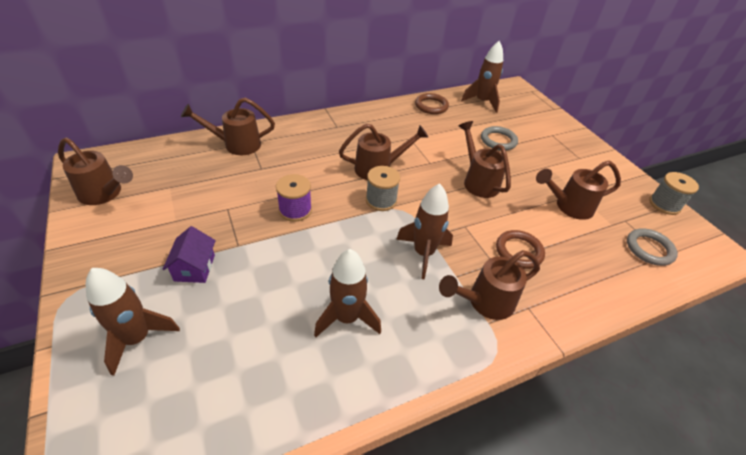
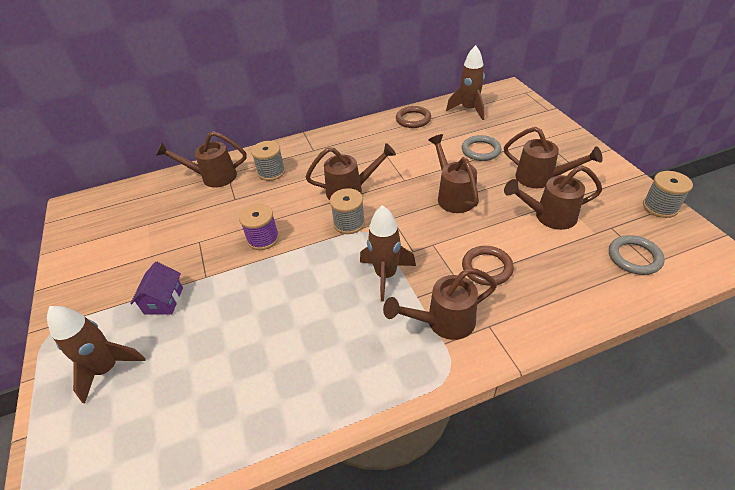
camera: 10 degrees right, 0 degrees up
(104, 194) = (89, 234): brown watering can -> brown watering can (541, 178)
(297, 145) = (271, 172): none -> grey spool
(347, 318) = (302, 343): brown rocket -> none

